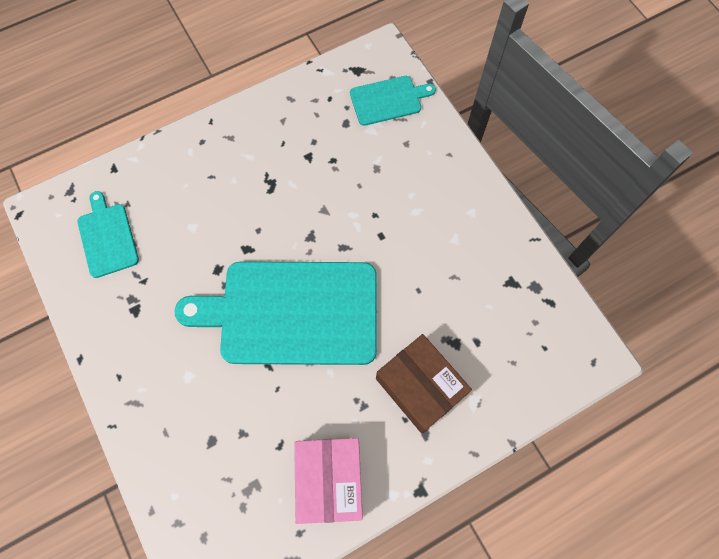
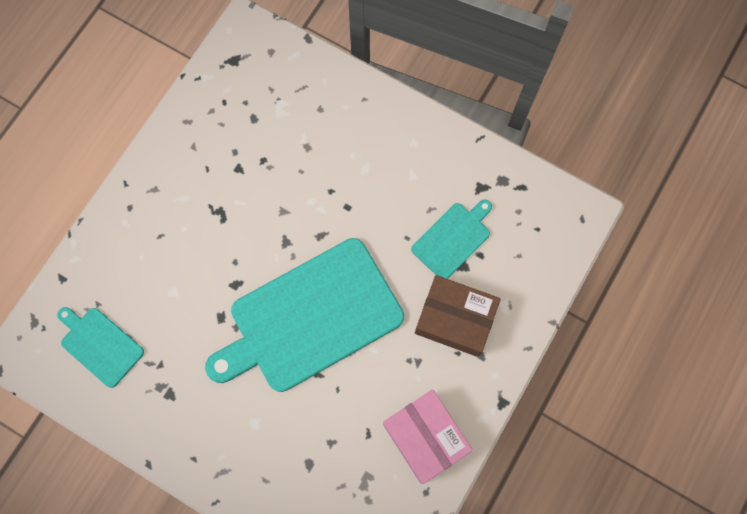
camera: 30 degrees left, 5 degrees up
(388, 100) = (280, 75): turquoise cutting board -> turquoise cutting board (453, 239)

